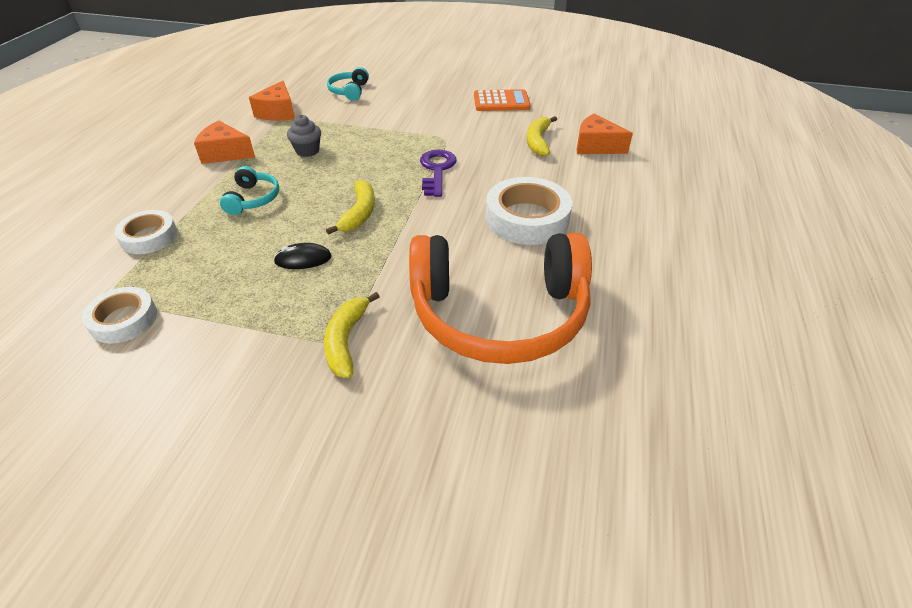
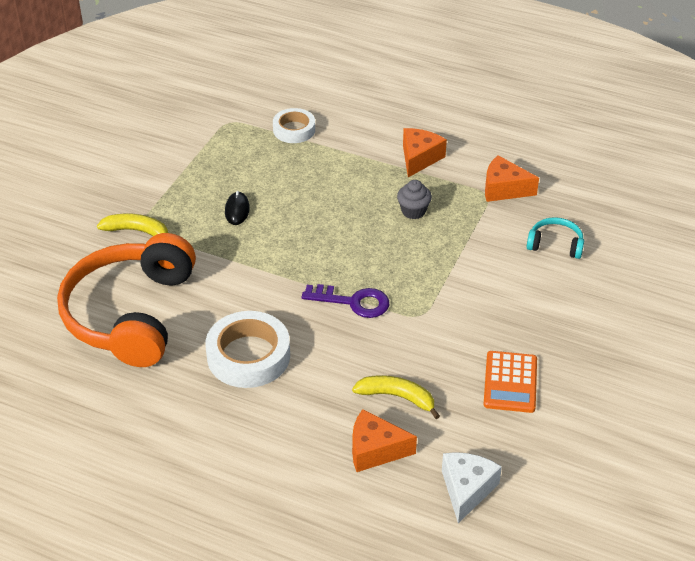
camera: 100 degrees right, 0 degrees up
(124, 320) = (201, 131): white tape -> none
(253, 199) = (333, 179): turquoise headphones -> none
(359, 213) = (292, 243): yellow banana -> none
(596, 146) = (375, 450): orange cheese -> orange cheese turned 120 degrees counterclockwise
(606, 111) = (466, 489): none -> white cheese

